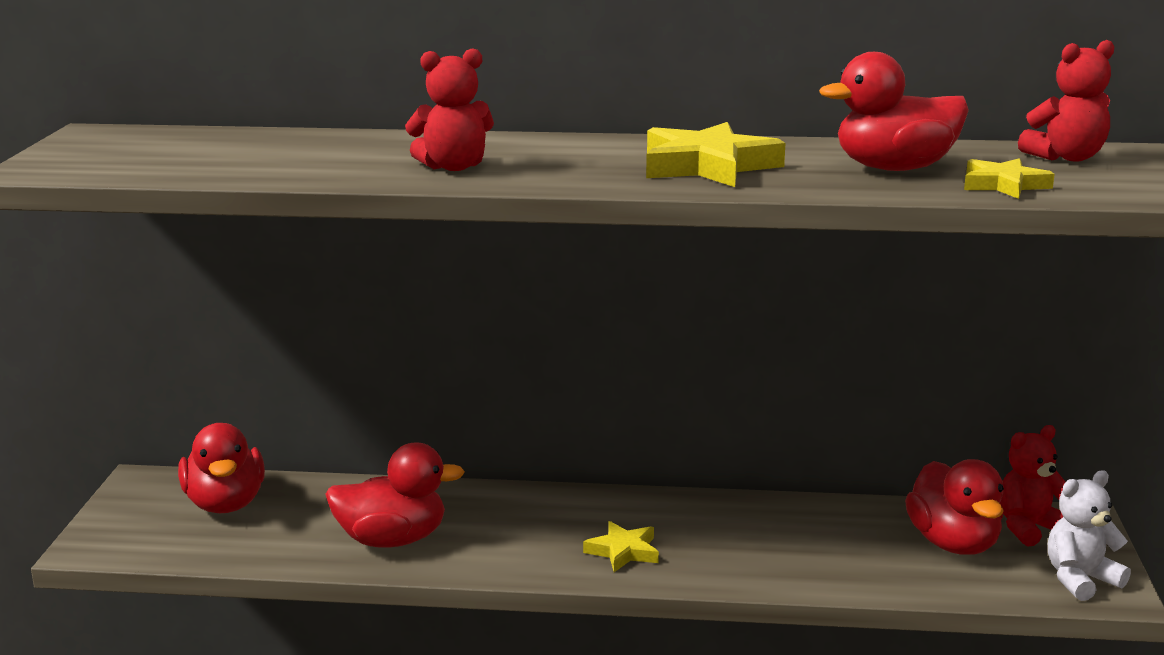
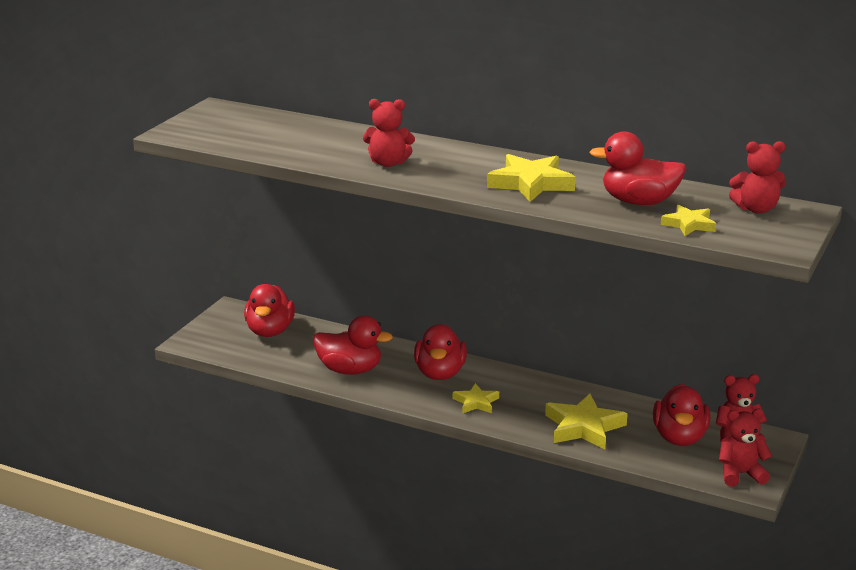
camera: 20 degrees right, 5 degrees up
(539, 518) = (440, 373): none -> red duck
(809, 556) = (584, 427): none -> yellow star
(1080, 579) = (740, 474): white teddy bear -> red teddy bear

